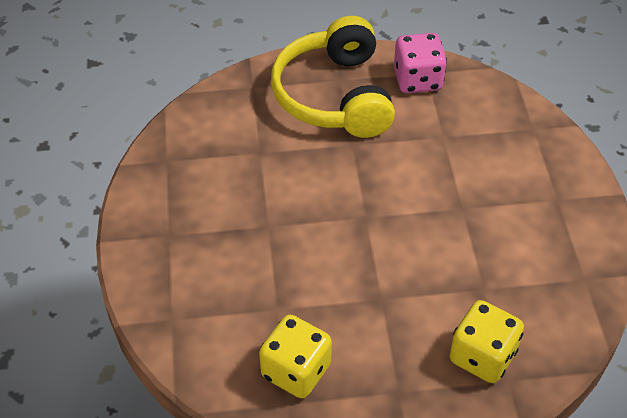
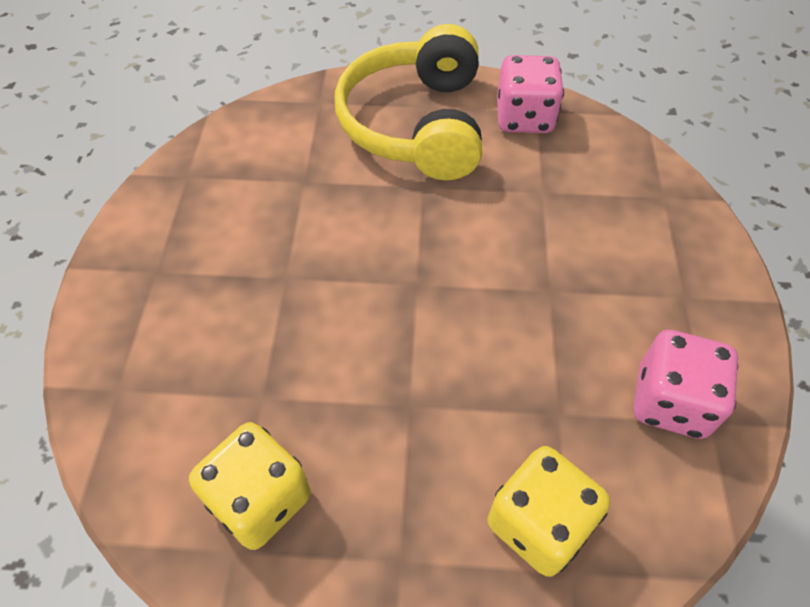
camera: 10 degrees right, 5 degrees up
(556, 270) = (670, 402): none -> pink dice

